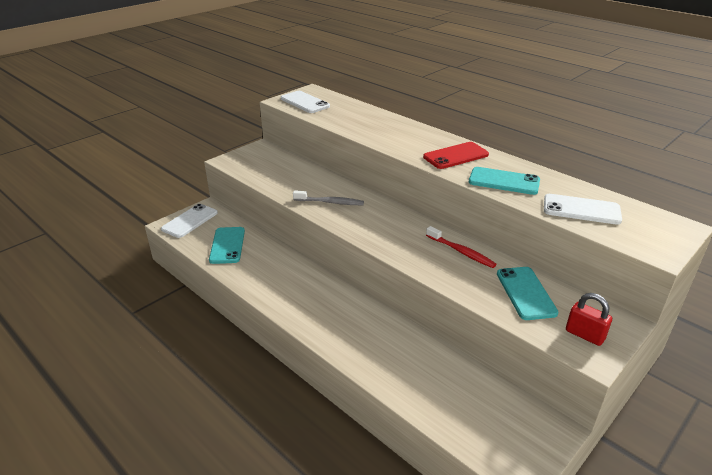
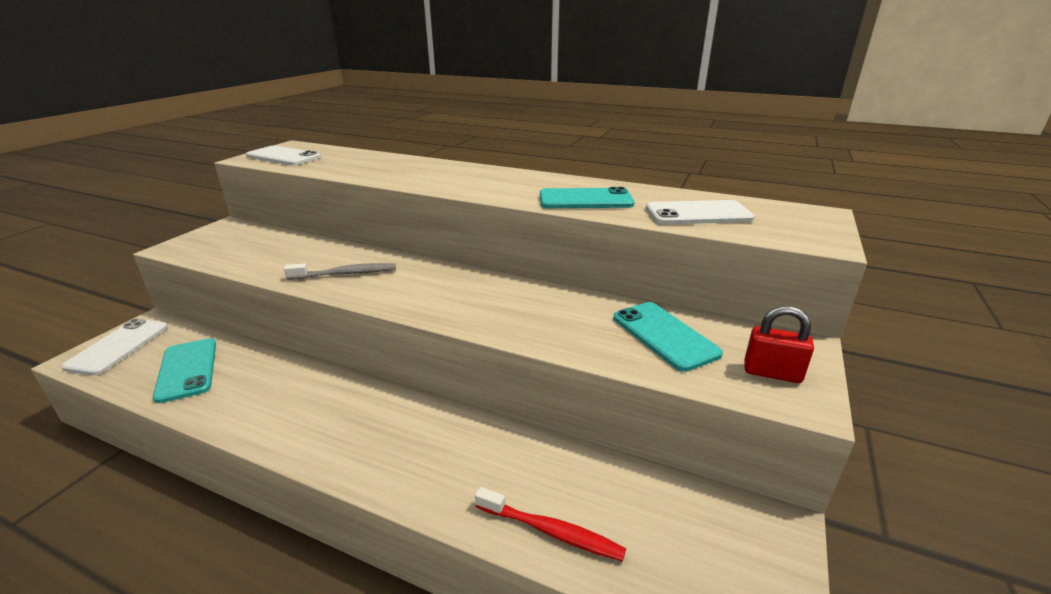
camera: 20 degrees left, 5 degrees down
(456, 156) = (510, 183): red phone -> none
(461, 252) = (554, 302): red toothbrush -> red toothbrush (551, 531)

